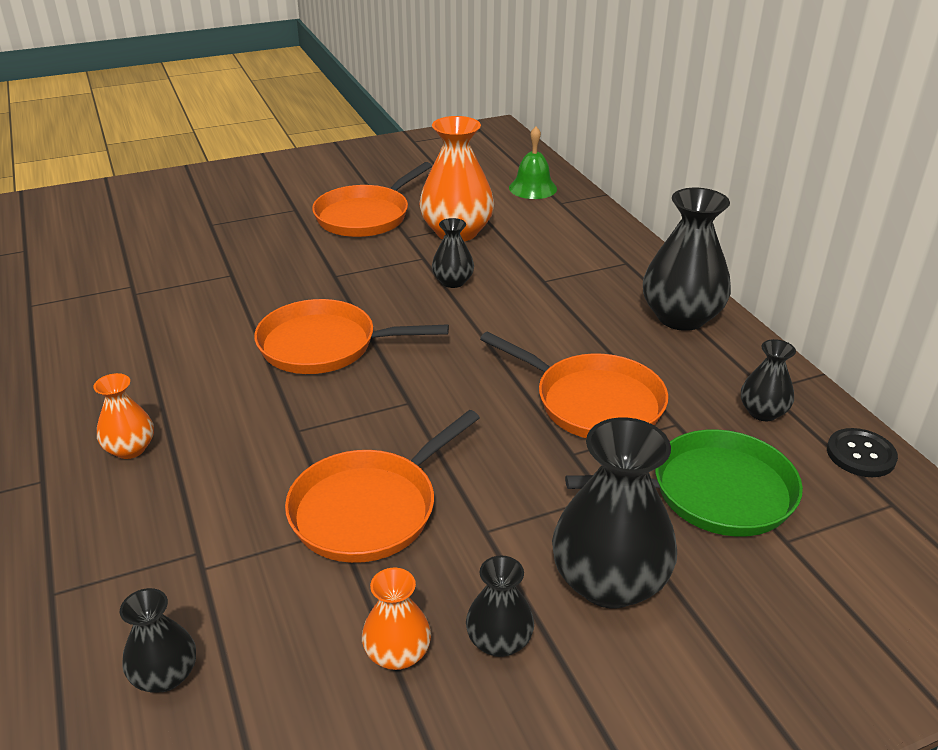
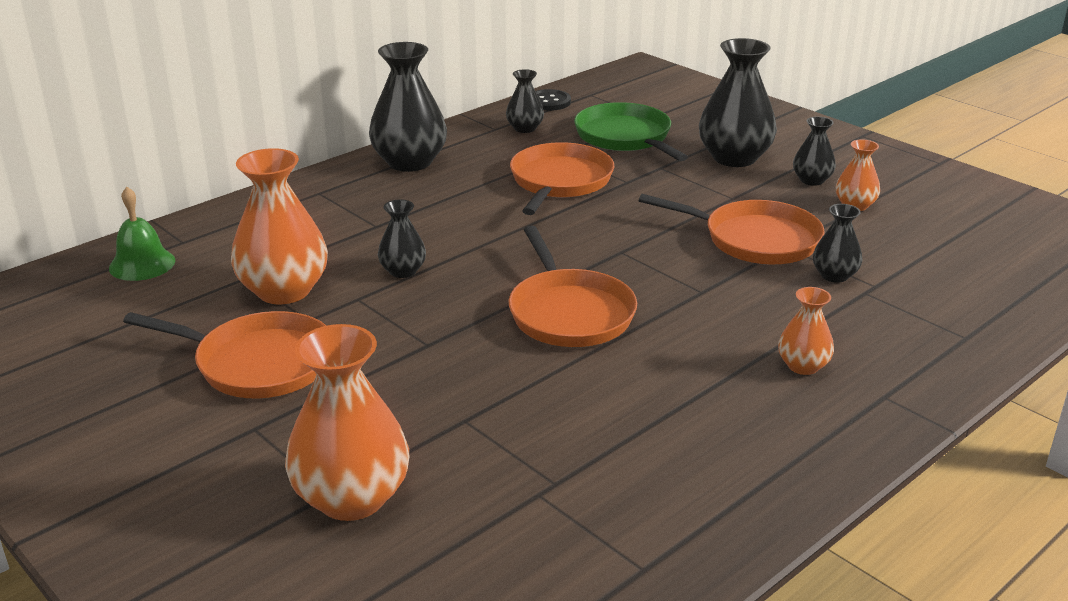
camera: 110 degrees left, 5 degrees down
(165, 675) = (959, 270): black vase -> black vase (834, 275)
(198, 229) = (351, 498): none -> orange vase

